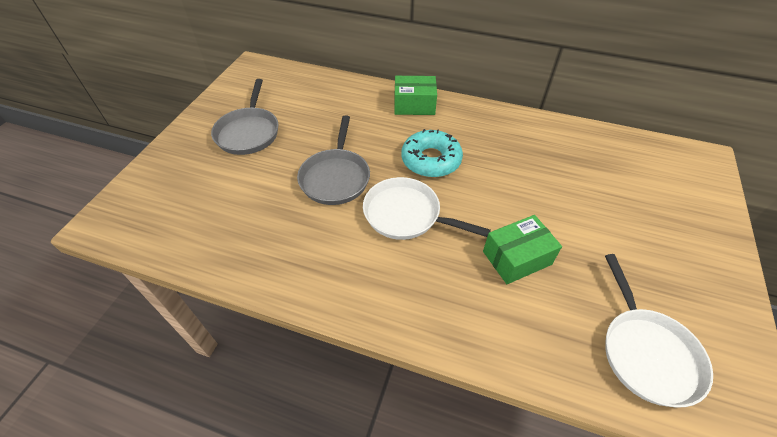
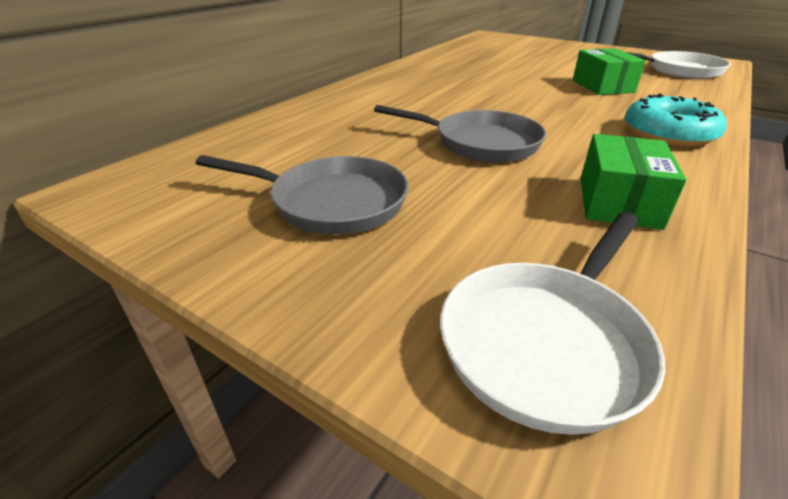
camera: 75 degrees left, 15 degrees down
(407, 215) = (551, 115): white pan -> white pan (547, 341)
(414, 105) = (357, 93): green box -> green box (618, 202)
(431, 160) = (463, 97): turquoise donut -> turquoise donut (668, 134)

